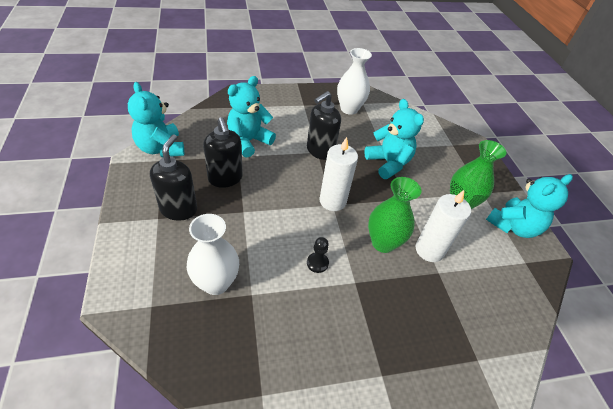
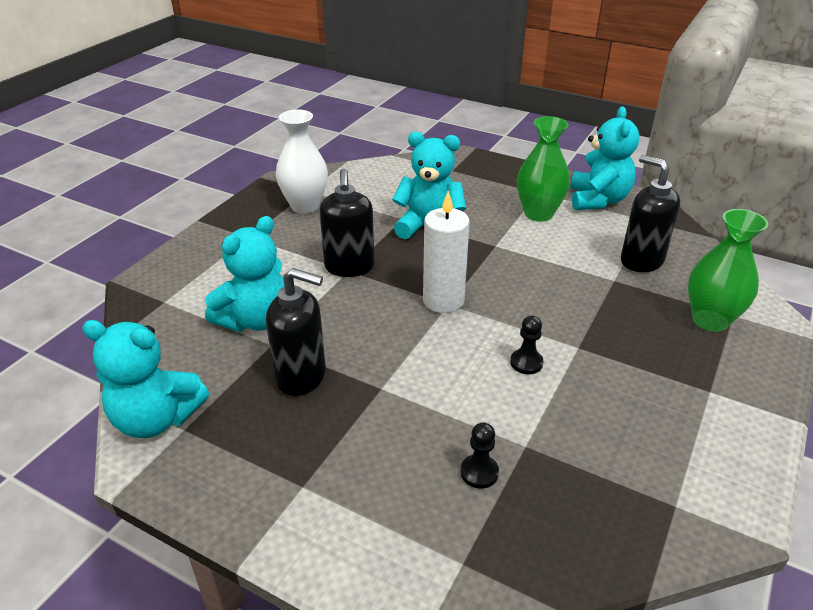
camera: 45 degrees left, 10 degrees down
(179, 209) = (309, 453): black soap dispenser -> black soap dispenser (641, 260)
(216, 283) = (479, 472): white vase -> black pawn
(248, 141) = (255, 320): turquoise teddy bear -> turquoise teddy bear turned 135 degrees counterclockwise
(383, 243) = (542, 296): green vase -> green vase (710, 320)
(429, 250) = (580, 269): white candle -> none

